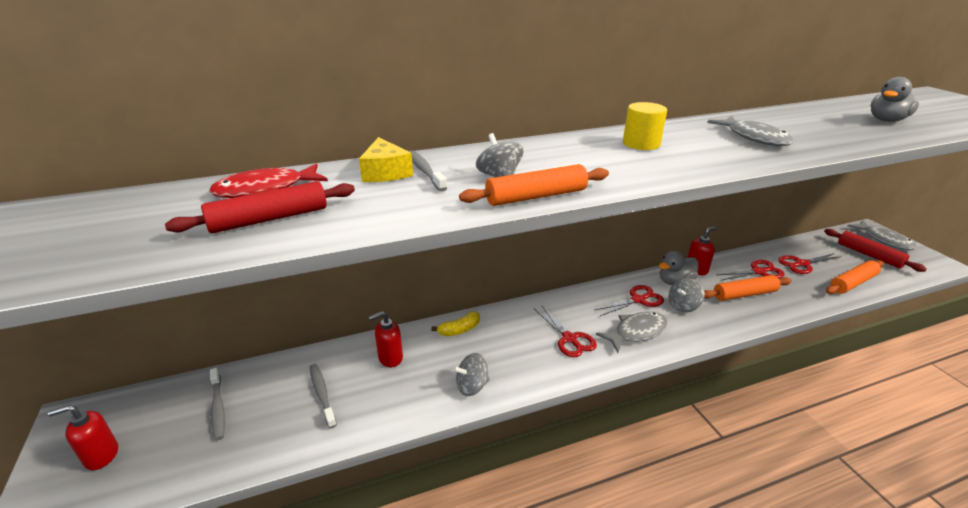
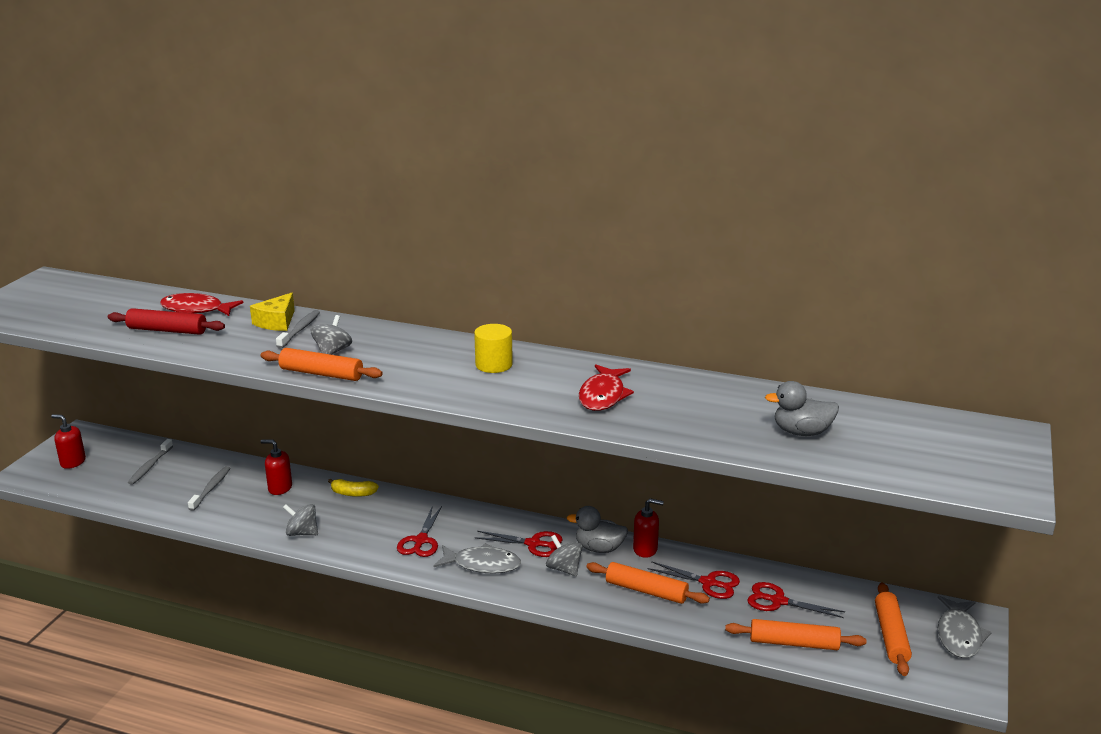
camera: 40 degrees right, 5 degrees down
(683, 306) = (564, 569): grey spinning top -> grey spinning top turned 45 degrees clockwise
(754, 138) = (603, 395): grey fish -> red fish
(869, 255) = (891, 635): red rolling pin -> orange rolling pin

